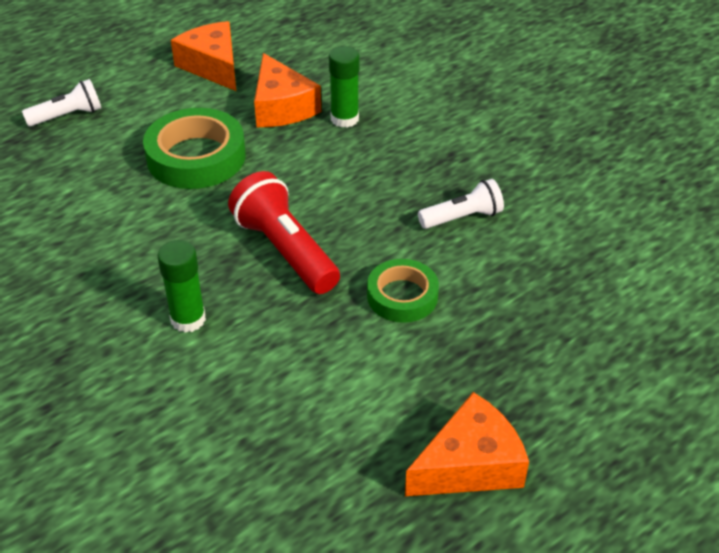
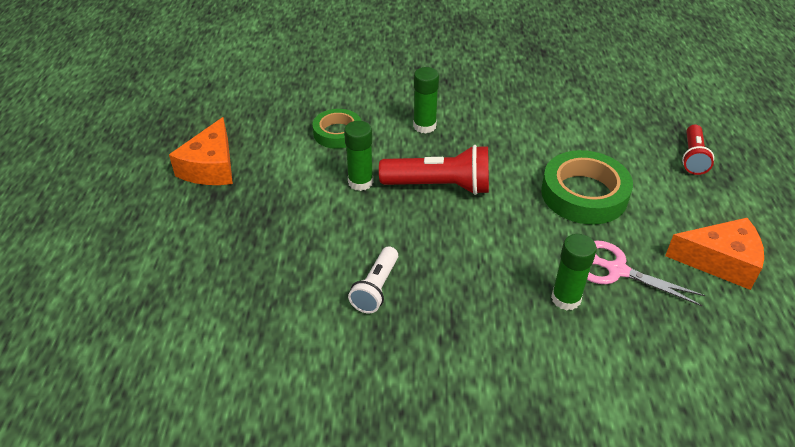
camera: 130 degrees right, 0 degrees up
(68, 116) = (692, 157): white flashlight -> red flashlight
(281, 107) = (617, 270): orange cheese -> pink scissors
(344, 311) = (360, 182): none -> green glue stick
(402, 296) = (342, 212): green tape -> green tape (337, 133)

